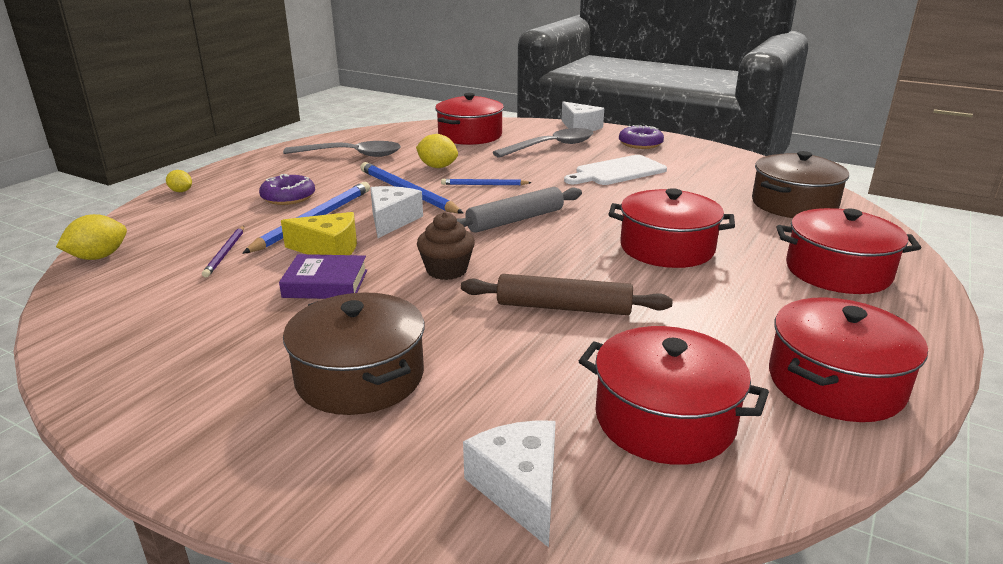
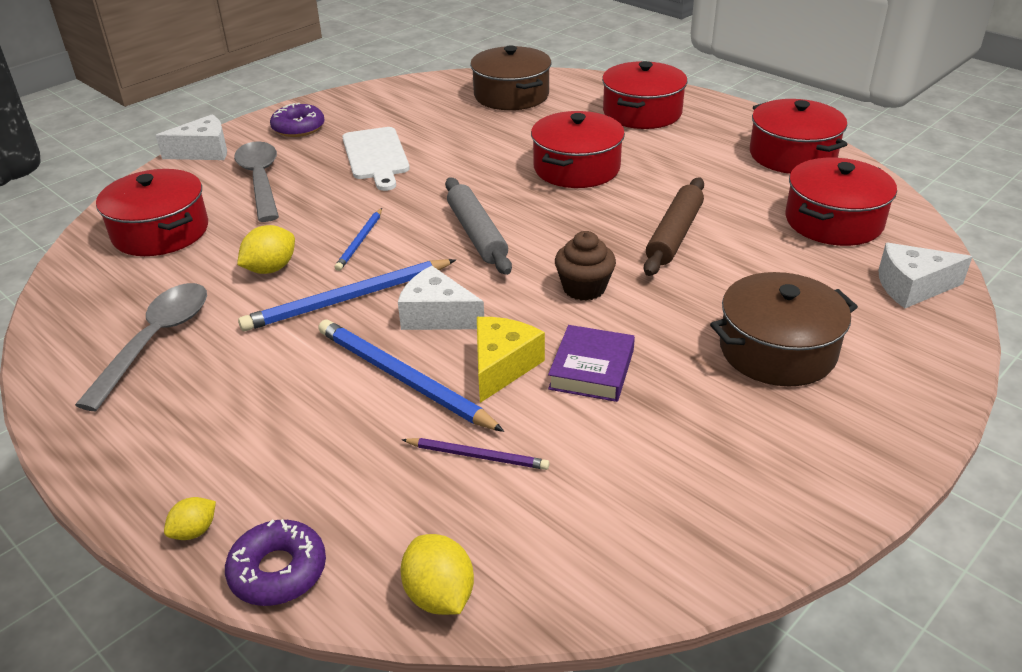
camera: 75 degrees left, 10 degrees up
(288, 197) = (302, 404): purple donut -> purple donut (278, 571)

